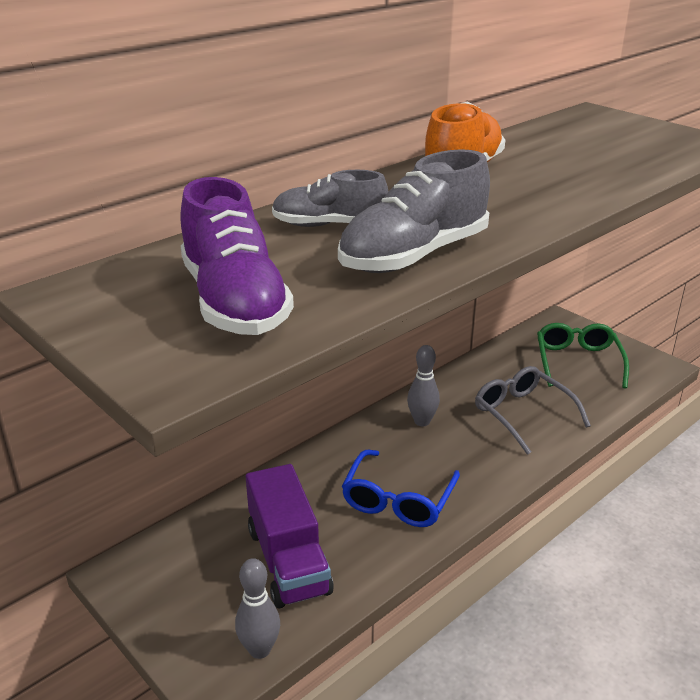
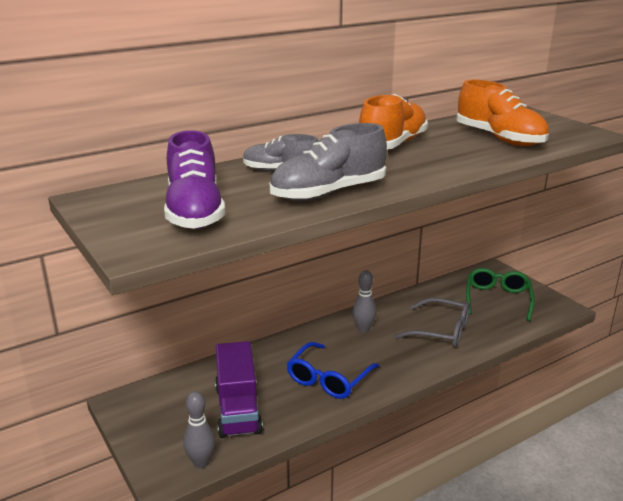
camera: 10 degrees right, 5 degrees down
(522, 414) = (441, 331): grey glasses -> grey glasses turned 135 degrees clockwise
(596, 155) = (499, 139): none -> orange shoe

